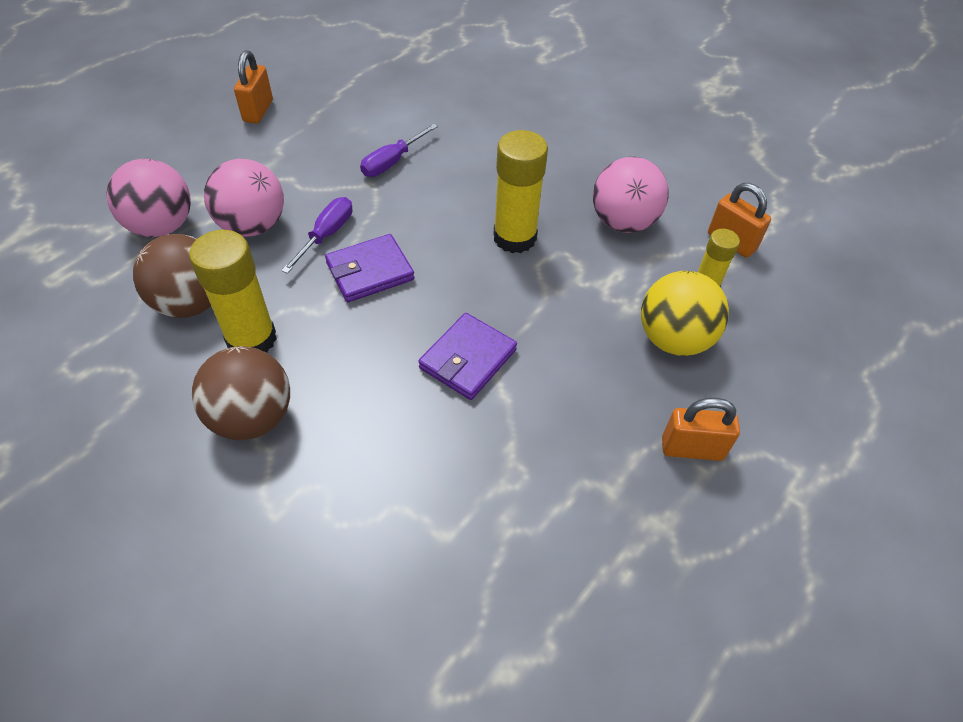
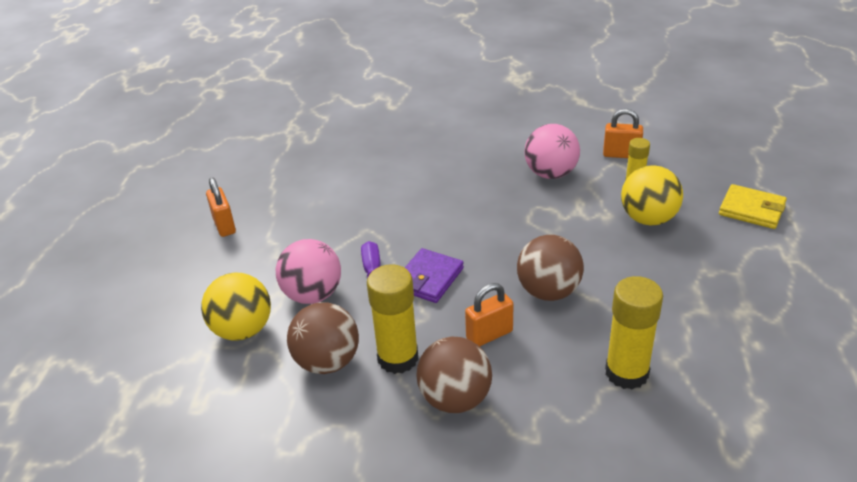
camera: 30 degrees left, 15 degrees down
(162, 226) = (243, 330): pink ball -> yellow ball
(392, 162) = (364, 210): purple screwdriver -> none
(468, 359) = (548, 292): purple wallet -> brown ball
(514, 237) = (497, 213): yellow glue stick -> yellow glue stick (626, 373)
(692, 449) = (718, 266): orange padlock -> orange padlock (489, 335)
(818, 402) = (751, 210): none -> yellow wallet

